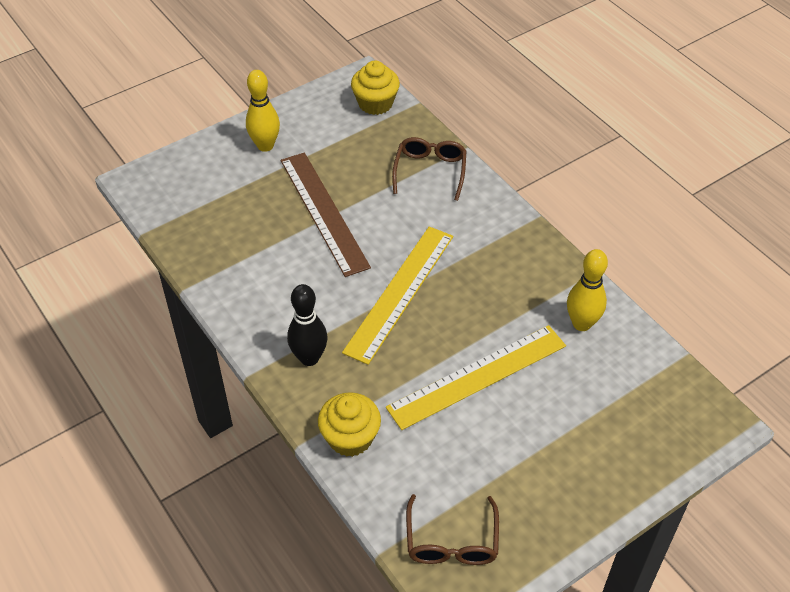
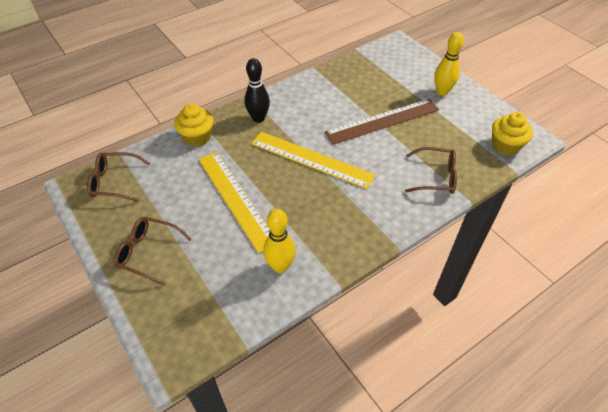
camera: 90 degrees right, 0 degrees up
(580, 469) = (148, 253): none -> brown glasses

